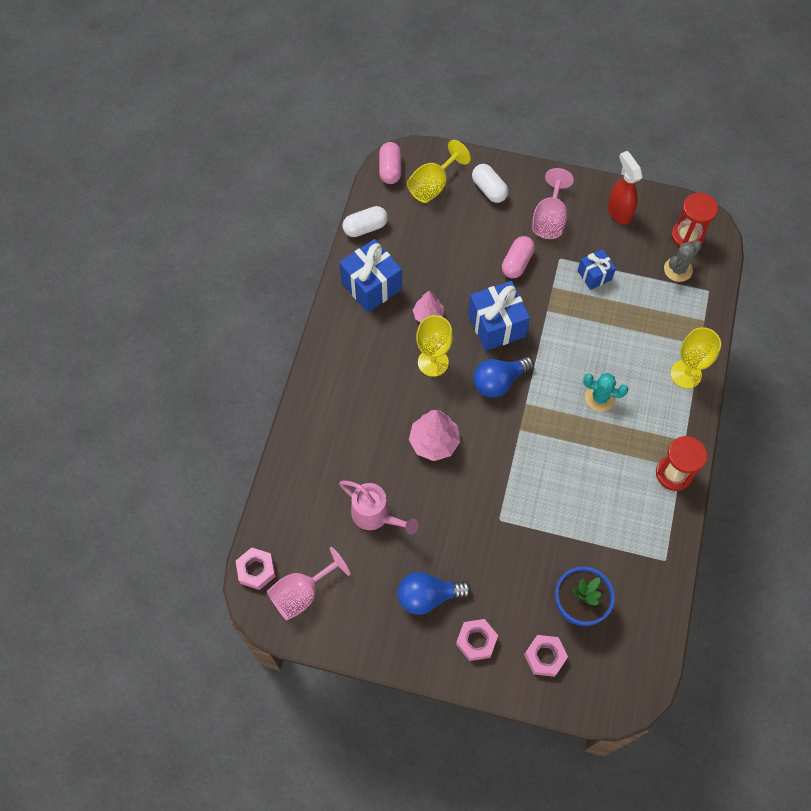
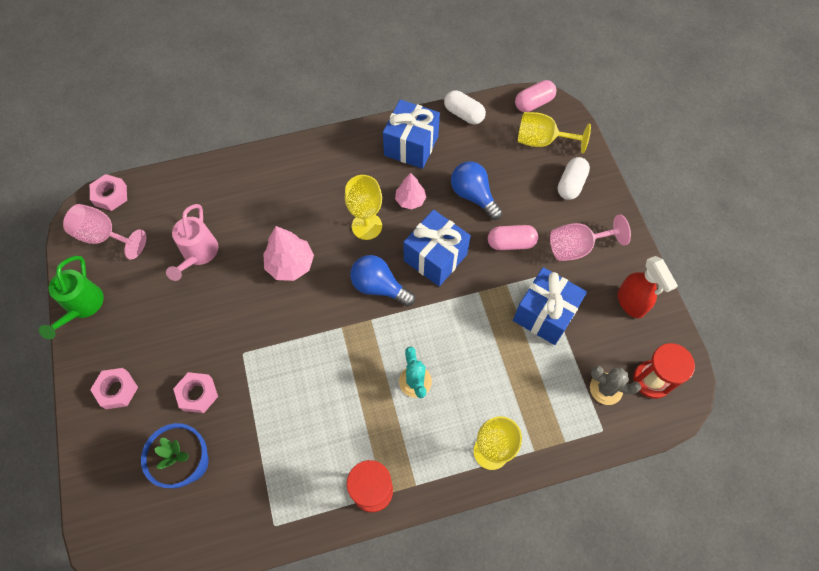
camera: 60 degrees right, 0 degrees up
(370, 642) = (82, 306): none -> green watering can
(428, 596) = (142, 330): blue light bulb -> blue light bulb (473, 196)
(545, 657) = (125, 457): pink nut -> pink nut (197, 394)
(594, 275) = (544, 314): blue gift -> blue gift, size x1.72
(619, 212) = (631, 303): red spray bottle -> red spray bottle turned 120 degrees clockwise

